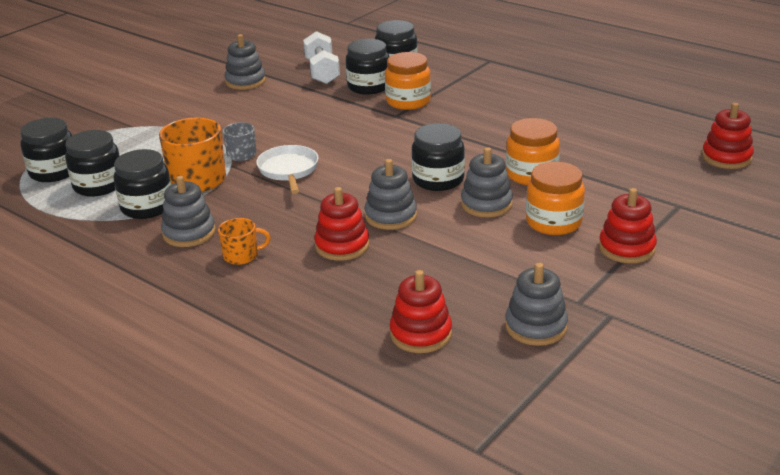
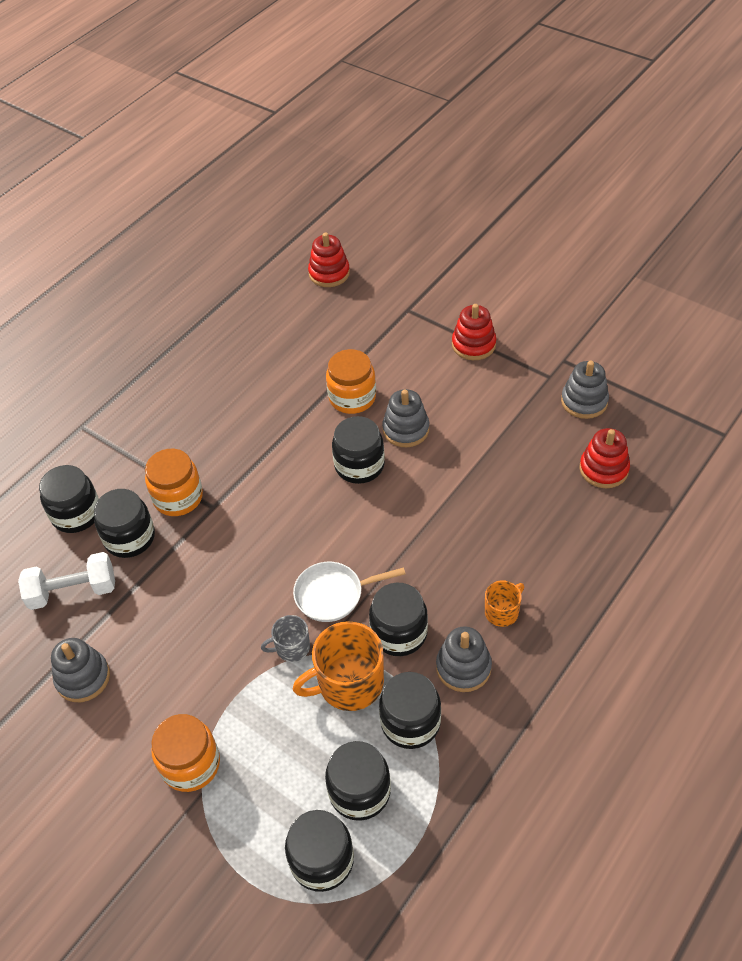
camera: 90 degrees left, 20 degrees up
(238, 201) = (399, 633): none -> black jar
(242, 255) = (502, 612): orange mug -> orange mug turned 60 degrees clockwise
(342, 246) = (480, 532): red stacking toy -> none
(391, 216) = (427, 498): grey stacking toy -> none
(553, 222) = (435, 386): orange jar -> orange jar (190, 764)

